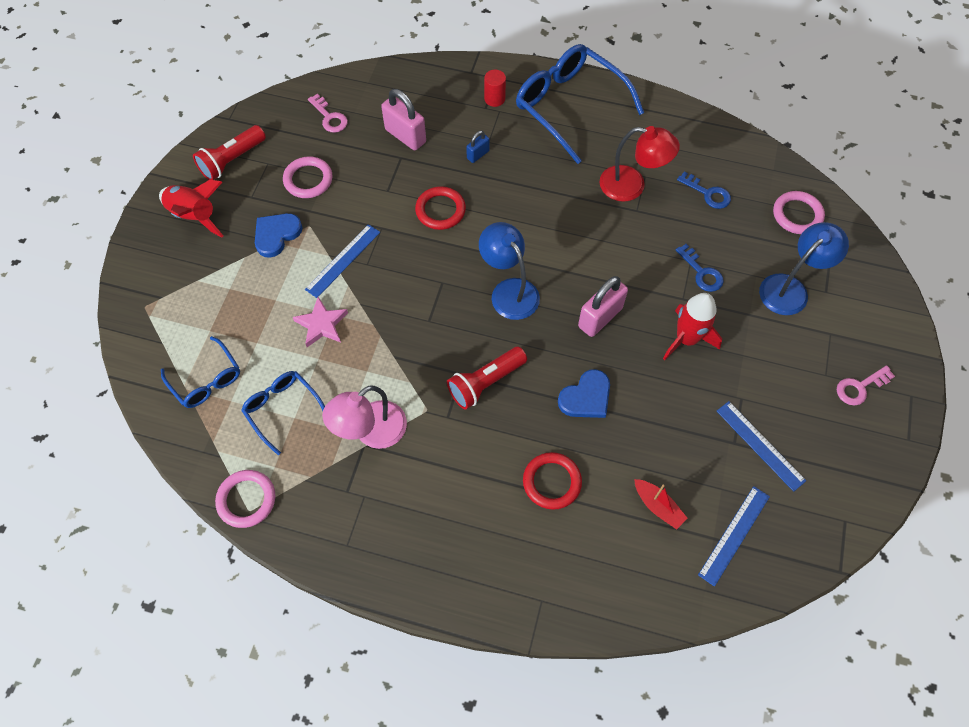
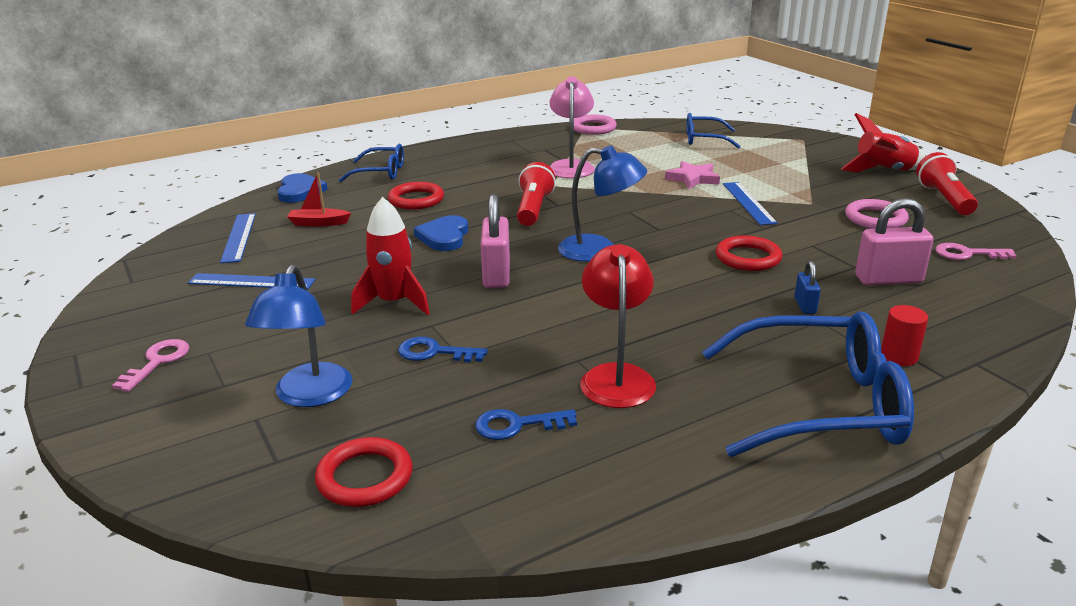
camera: 135 degrees right, 35 degrees down
(276, 235) = (817, 190): blue heart -> blue heart (300, 191)
(282, 409) = (640, 150): blue glasses -> blue glasses (382, 172)
(632, 186) = (616, 376): red lamp -> red lamp turned 120 degrees clockwise
(797, 215) = (365, 477): pink ring -> red ring

